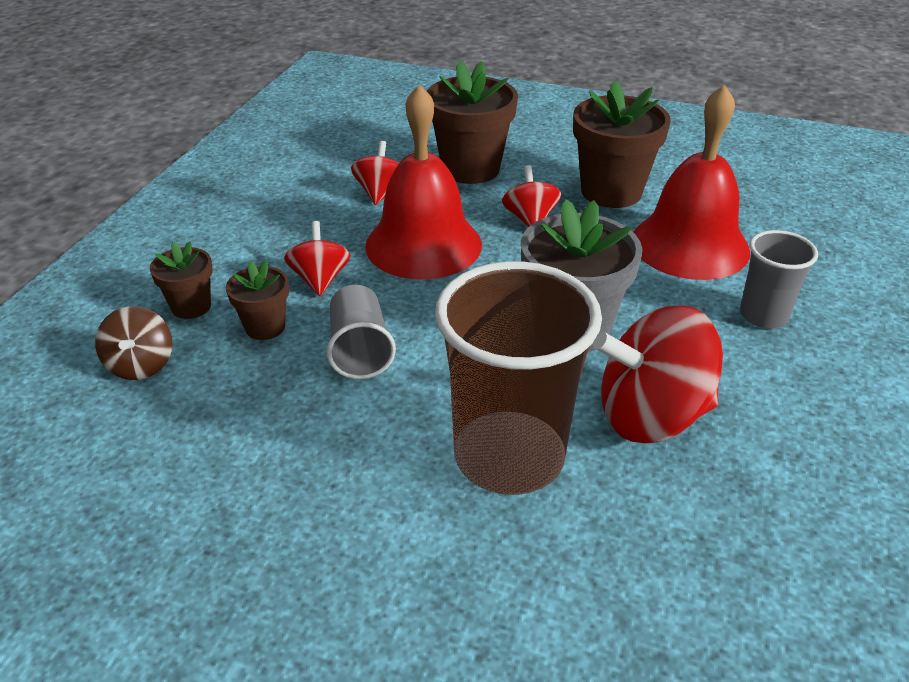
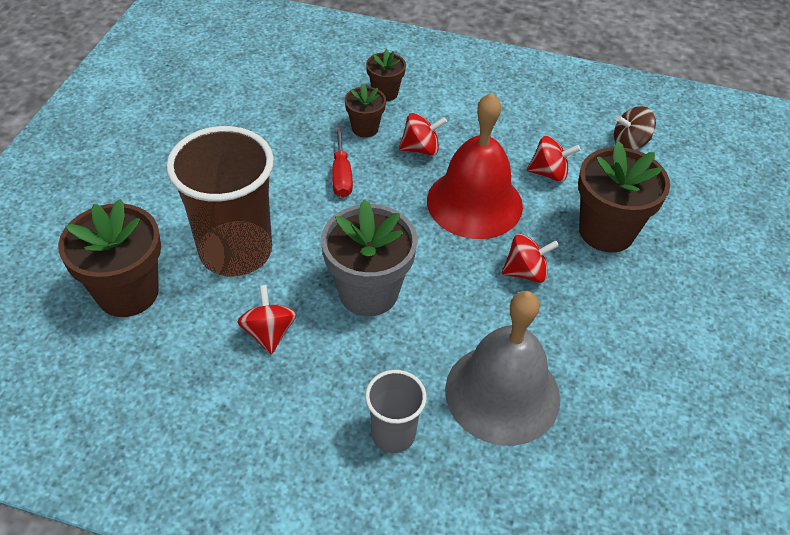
camera: 85 degrees right, 10 degrees up
(141, 365) = (327, 82): brown spinning top -> brown spinning top (630, 143)
(360, 350) = (341, 175): grey cup -> red screwdriver
(611, 192) = (590, 338): brown flower pot -> brown flower pot (128, 293)
(651, 416) = (269, 333): red spinning top -> red spinning top, size x0.55
(690, 245) = (502, 393): red bell -> grey bell

